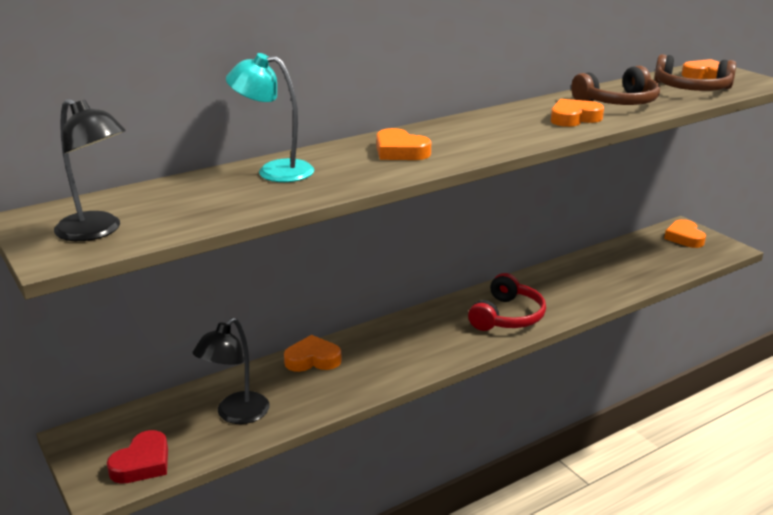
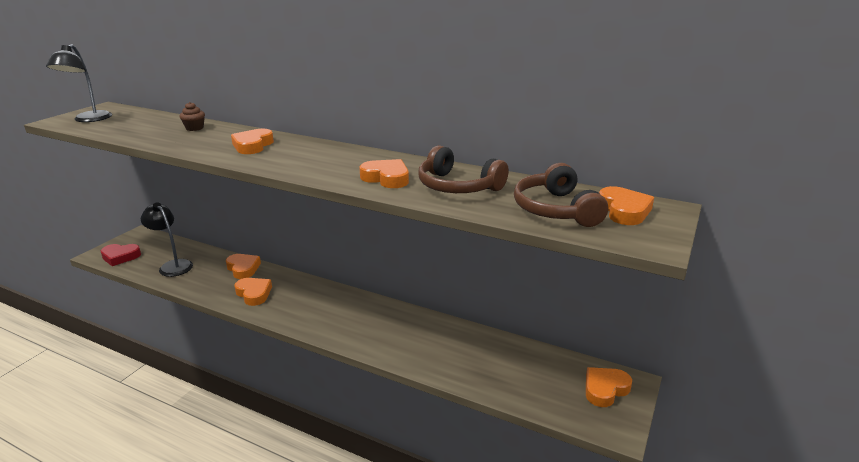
camera: 60 degrees right, 0 degrees up
(236, 415) = (173, 265): black lamp -> black lamp turned 45 degrees clockwise
(274, 171) = (194, 128): turquoise lamp -> brown cupcake
(387, 362) = (254, 294): none -> orange heart
(507, 316) = (349, 324): red headphones -> none

